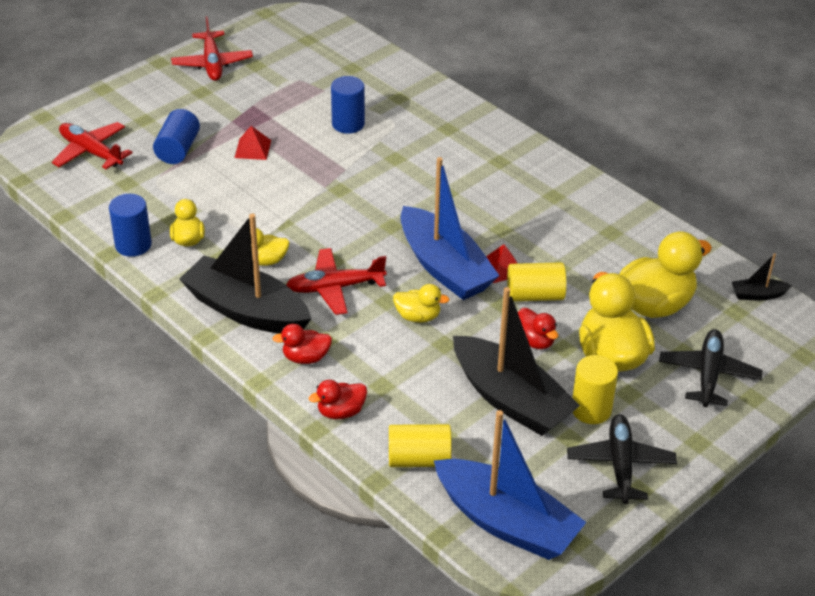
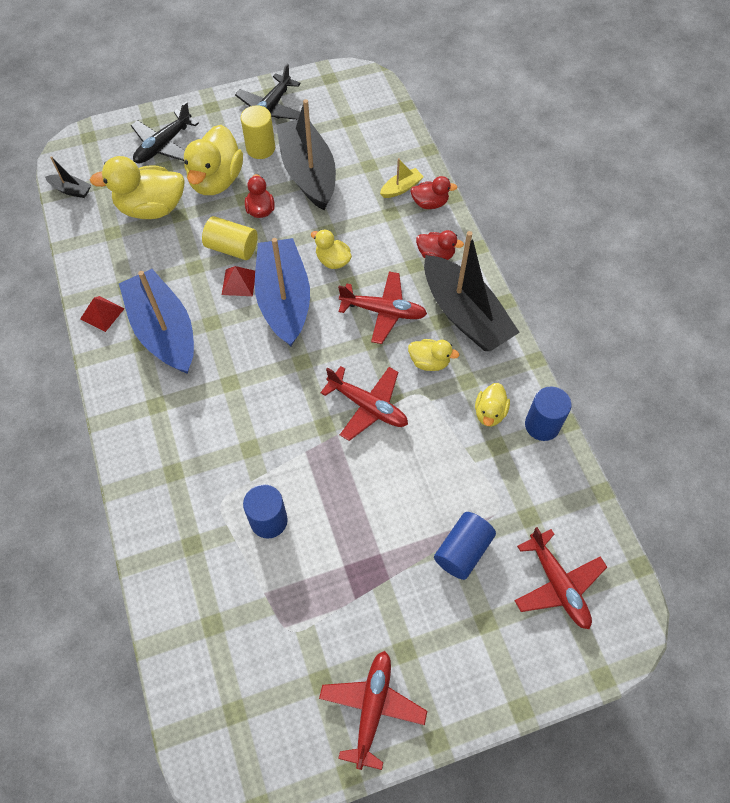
camera: 155 degrees left, 20 degrees up
(253, 149) = (384, 520): red pyramid -> red pyramid (102, 313)
(307, 212) = (368, 406): none -> red plane
(386, 418) = (401, 188): none -> yellow boat
(419, 459) = (394, 154): yellow cylinder -> none
(506, 522) = (363, 100): blue boat -> blue boat (164, 331)

